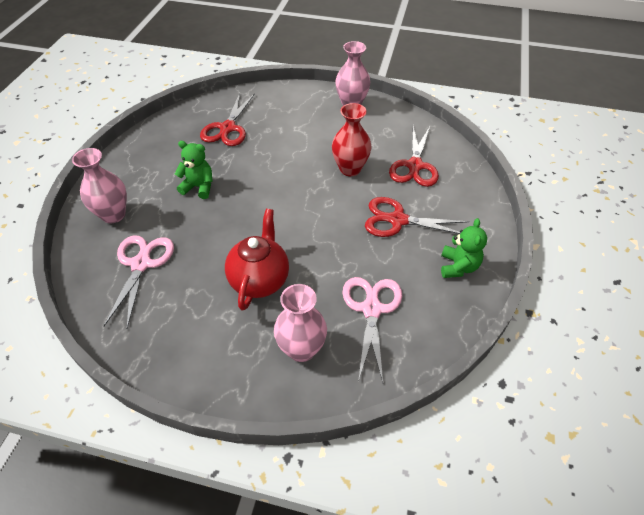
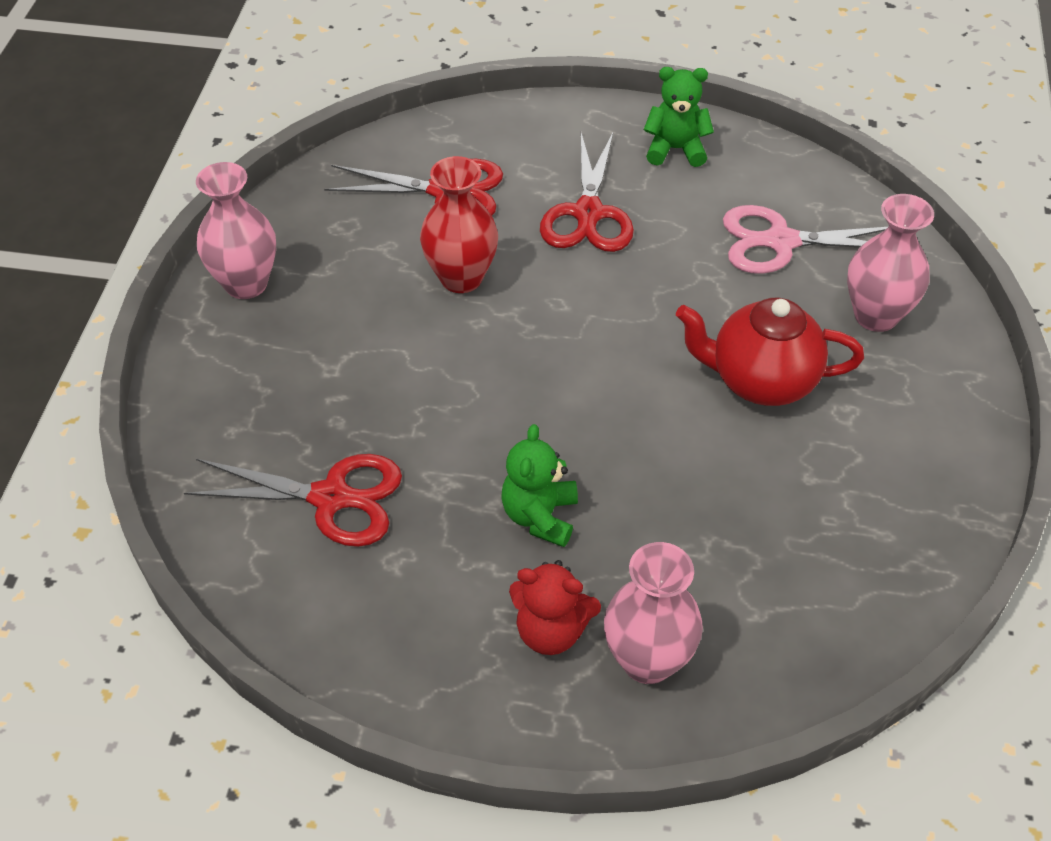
camera: 95 degrees left, 0 degrees up
(140, 186) = (551, 631): none -> red teddy bear
(141, 264) = (769, 569): pink scissors -> none

